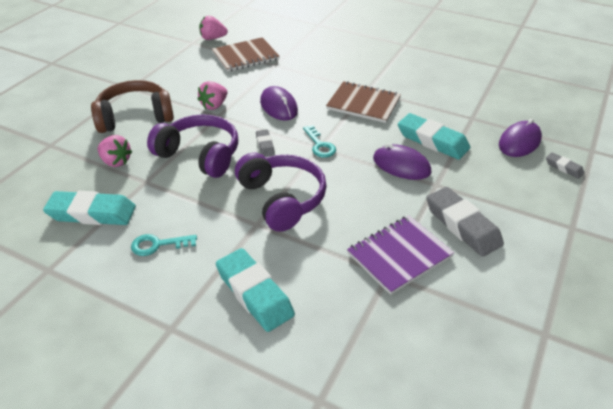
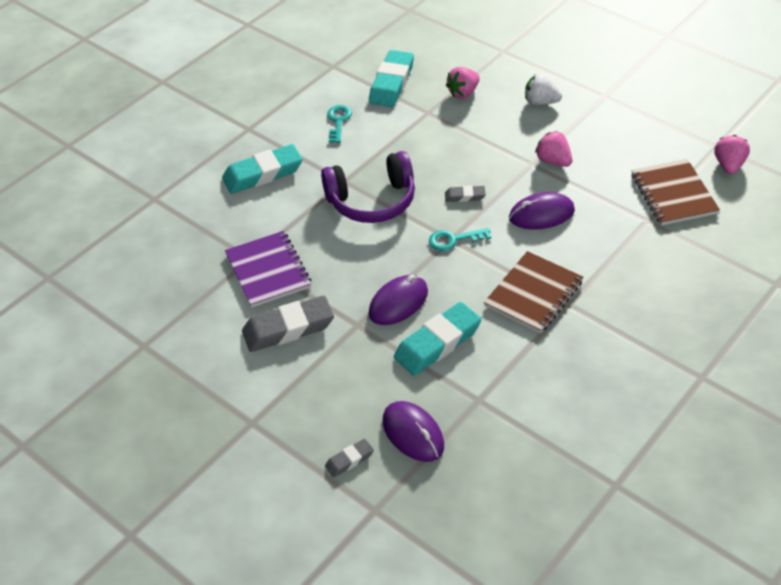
camera: 105 degrees right, 5 degrees up
(135, 117) = (541, 102): brown headphones -> white strawberry
(200, 155) = (459, 148): purple headphones -> none

